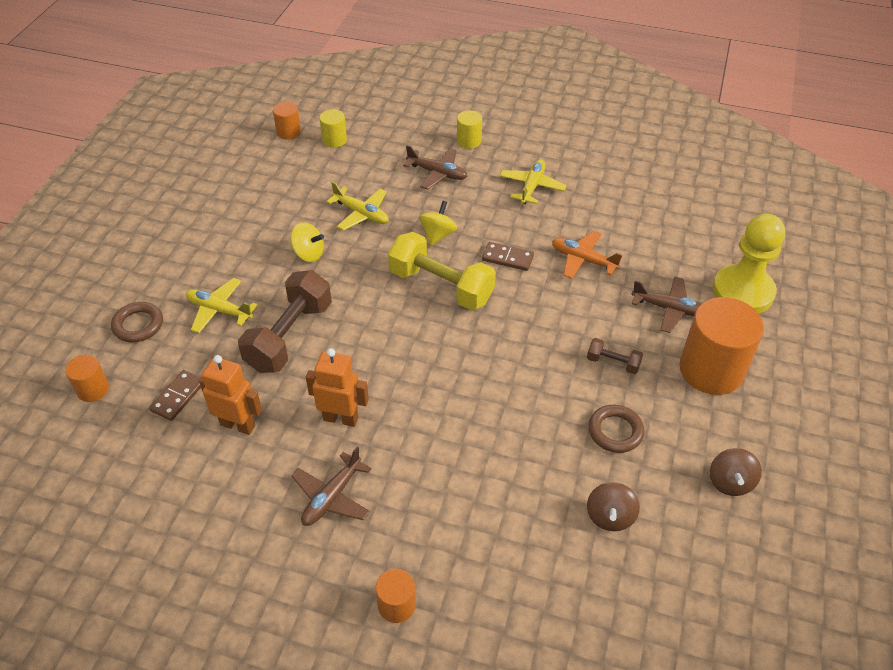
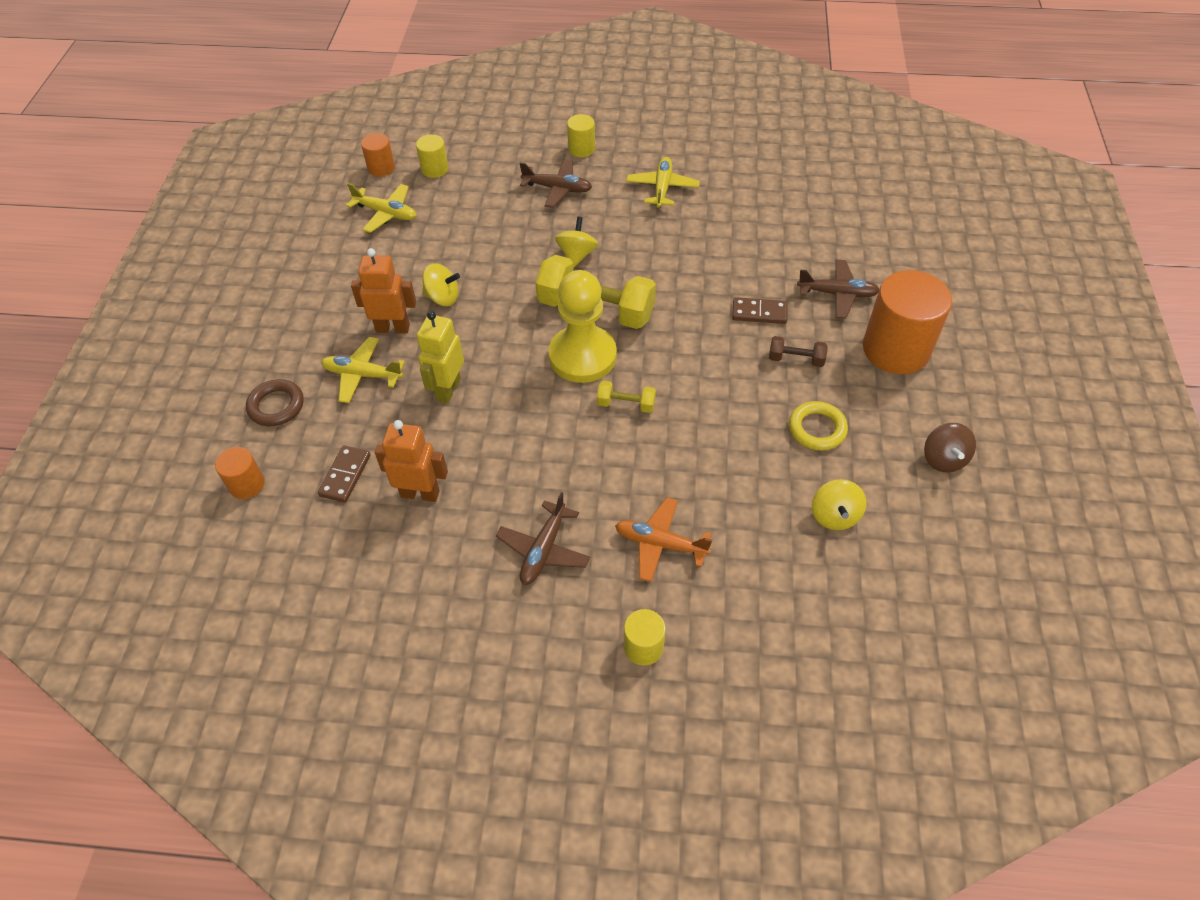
camera: 10 degrees left, 5 degrees up
(289, 336) = (448, 389): brown dumbbell -> yellow robot
(341, 418) = (529, 466): orange robot -> orange robot (393, 328)
(361, 214) = (488, 245): yellow plane -> yellow plane (386, 213)
(396, 605) = (643, 647): orange cylinder -> yellow cylinder
(444, 377) = (626, 404): none -> yellow dumbbell
(507, 258) = (658, 268): brown domino -> brown domino (759, 312)
(583, 260) = (736, 257): orange plane -> orange plane (660, 544)
(610, 516) = (834, 515): brown spinning top -> yellow spinning top
(615, 431) = (817, 429): brown ring -> yellow ring
(743, 291) = (906, 264): yellow pawn -> yellow pawn (582, 356)

